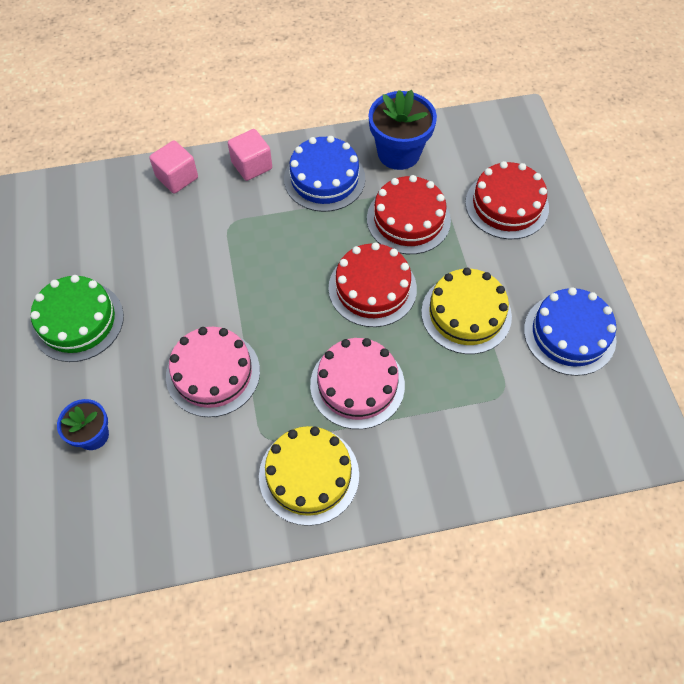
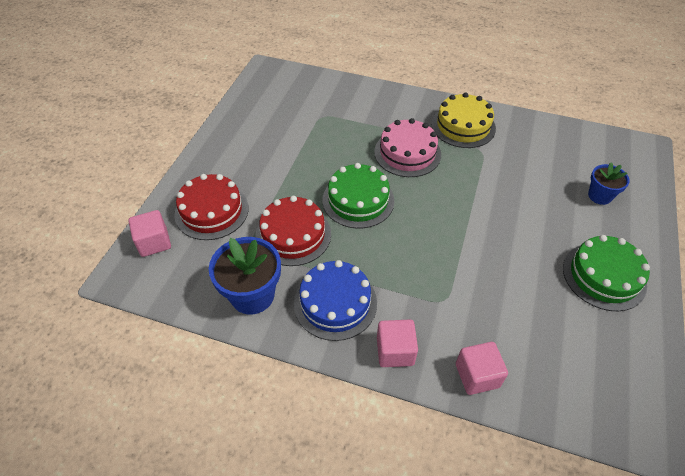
camera: 150 degrees left, 10 degrees down
(213, 373) = (502, 197): pink cake -> none
(372, 288) = (358, 200): red cake -> green cake
(466, 314) = (308, 159): yellow cake -> none
(525, 153) = (154, 242): none -> pink cube
(569, 334) = (256, 125): blue cake -> none

